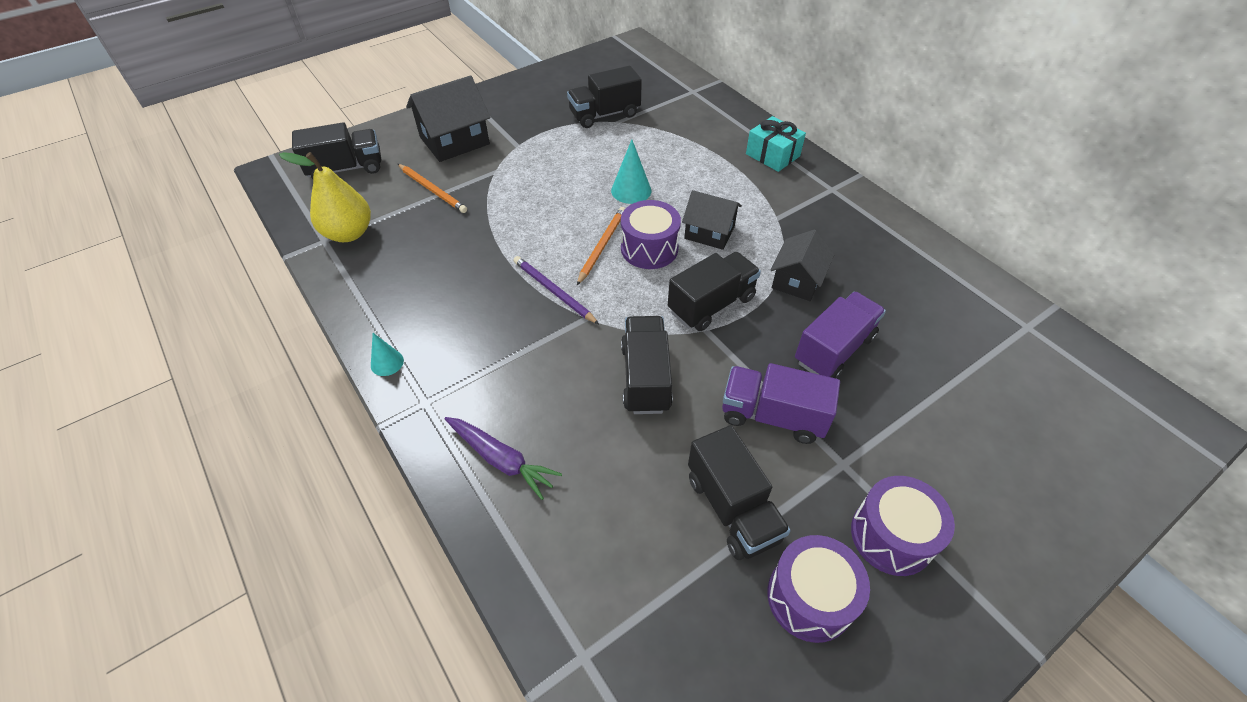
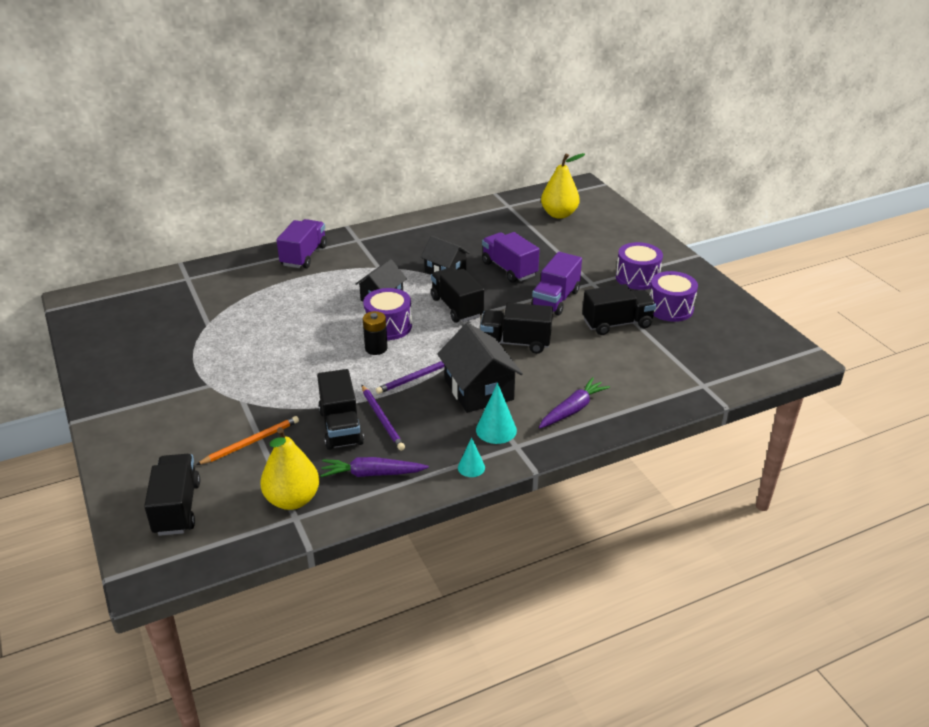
camera: 80 degrees left, 15 degrees down
(381, 282) = (372, 474): none -> purple carrot
(454, 141) = (173, 427): black house -> black house (479, 390)
(471, 274) = (382, 419): none -> purple pencil
(602, 246) = (376, 348): orange pencil -> black battery
(604, 114) = (191, 329): black truck -> black truck (341, 427)
(631, 190) = (313, 327): turquoise cone -> turquoise cone (496, 430)
(772, 155) = (304, 256): turquoise gift -> purple truck
(1046, 398) = (559, 214): none -> yellow pear

